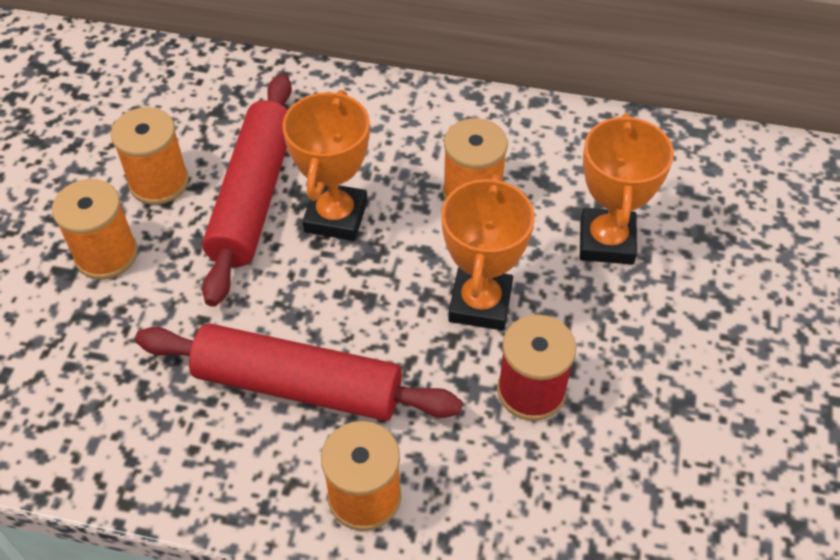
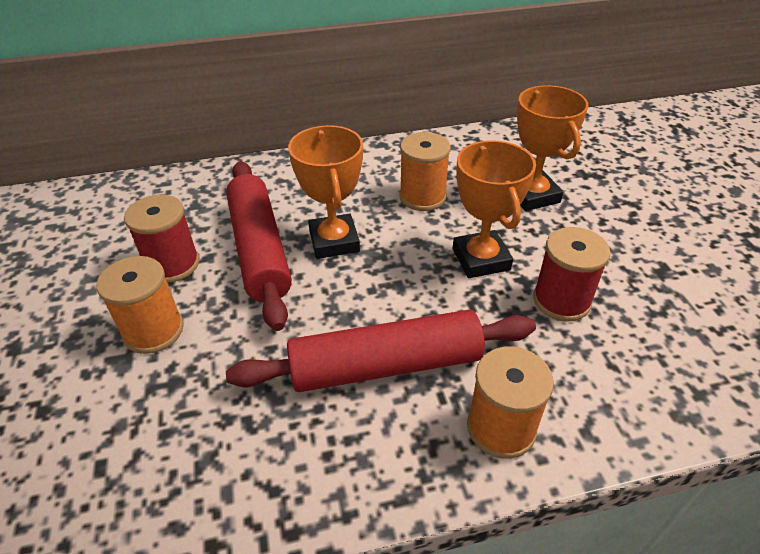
camera: 25 degrees left, 10 degrees down
(159, 182) = (173, 264): orange spool -> red spool

